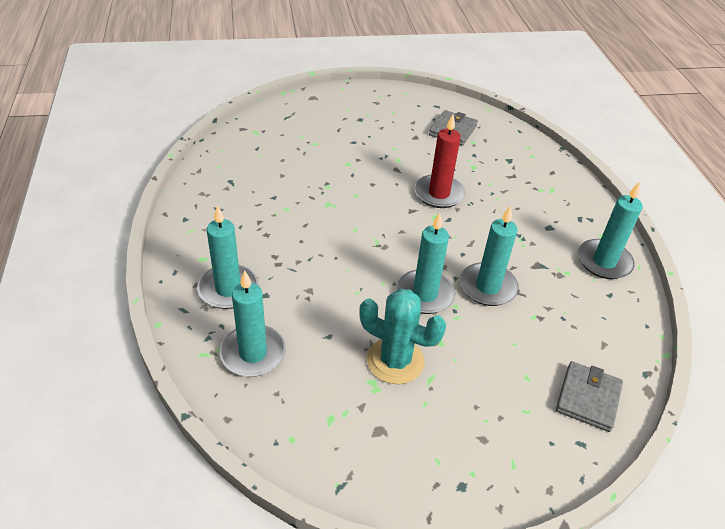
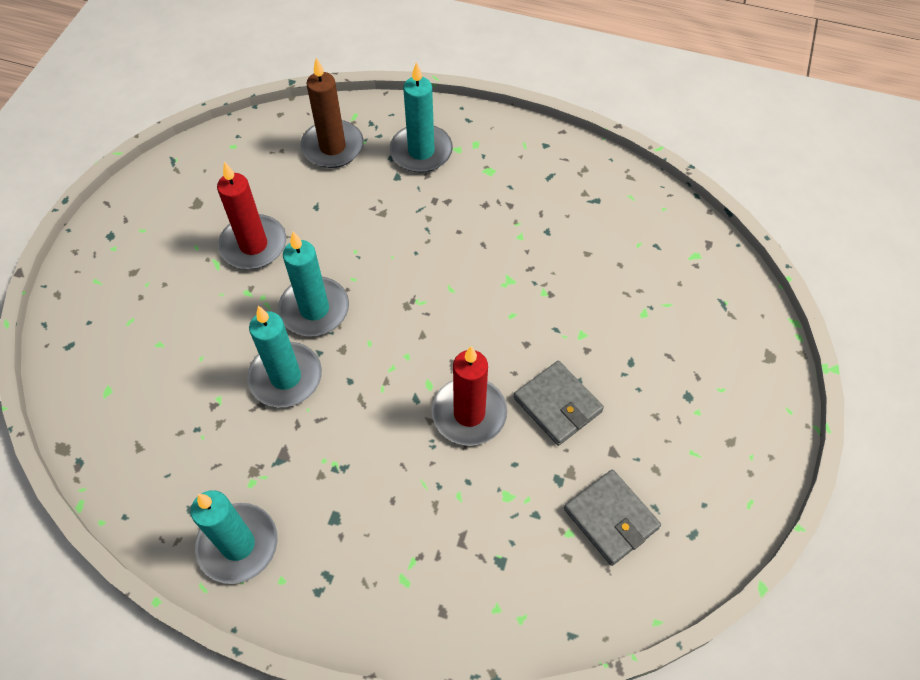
camera: 120 degrees right, 15 degrees up
(253, 353) = (332, 147): turquoise candle -> brown candle
(395, 361) = (253, 245): turquoise cactus -> red candle
(588, 398) = (99, 383): grey wallet -> grey wallet (557, 405)

